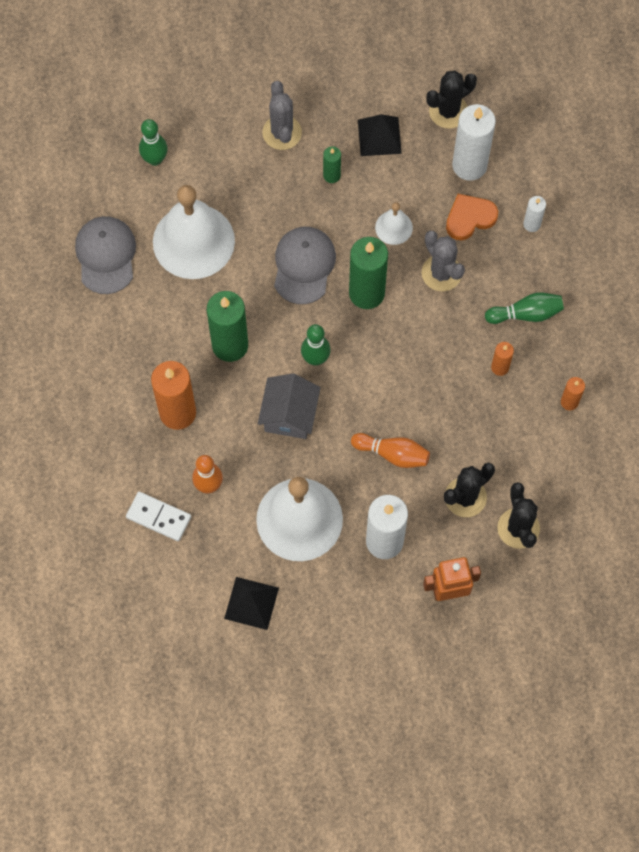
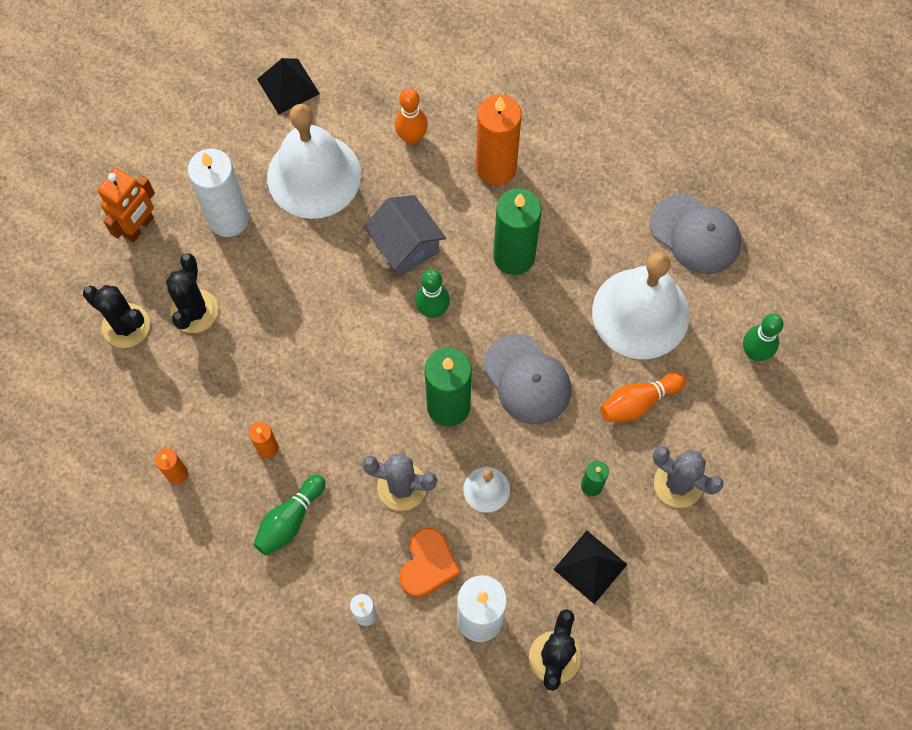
camera: 135 degrees right, 0 degrees up
(158, 517) = (424, 82): white domino -> none
(392, 454) = (289, 291): orange bowling pin -> orange bowling pin (638, 402)

